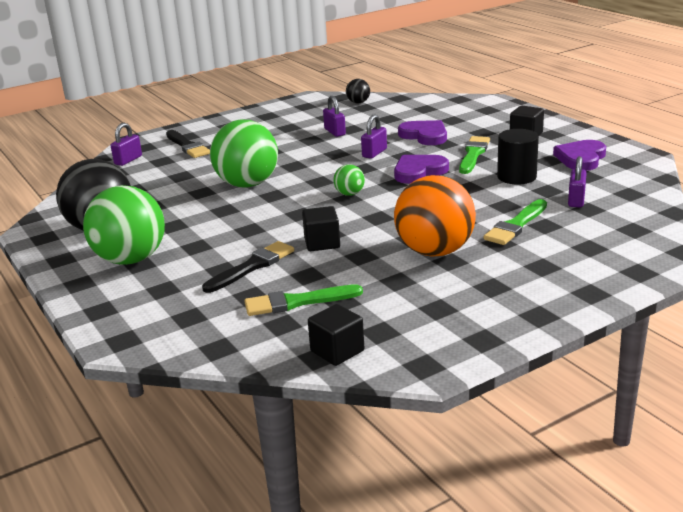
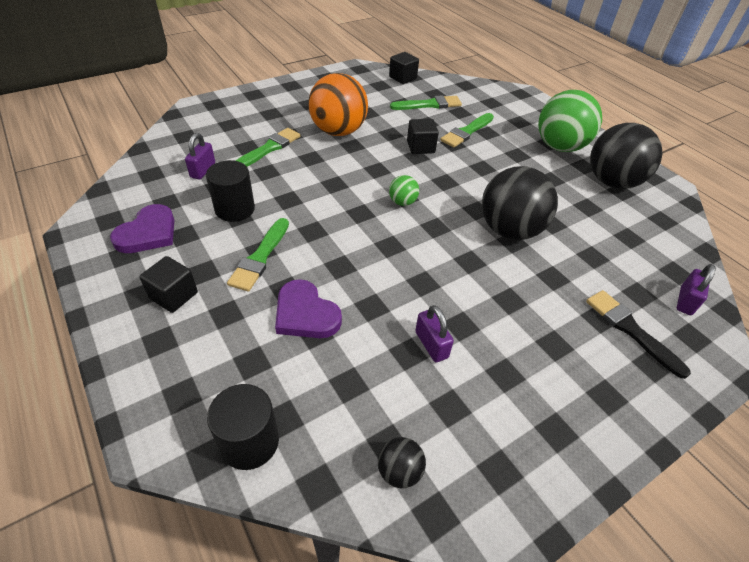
camera: 175 degrees right, 20 degrees up
(247, 184) = (509, 230): green ball -> black ball
(252, 266) = (466, 132): black brush -> green brush
(374, 153) = (376, 276): purple padlock -> none
(419, 172) = (330, 230): purple heart -> none
(439, 103) = (250, 442): none -> black cylinder

